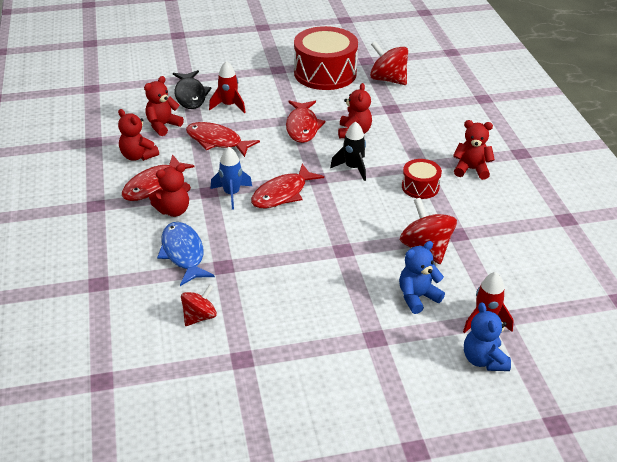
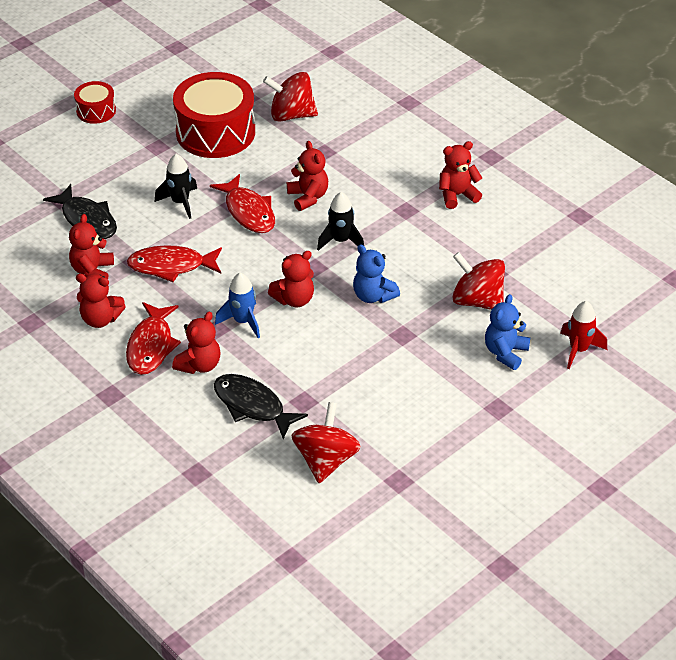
camera: 30 degrees left, 5 degrees up
(183, 253) = (252, 406): blue fish -> black fish
(199, 317) = (326, 460): red spinning top -> red spinning top, size x1.58
(229, 105) = (144, 216): red rocket -> none
(261, 106) = (180, 202): none -> black rocket
(282, 194) = (294, 299): red fish -> red teddy bear
(420, 187) = (423, 235): red drum -> red drum (96, 111)
(484, 360) = (601, 386): blue teddy bear -> blue teddy bear (373, 296)

